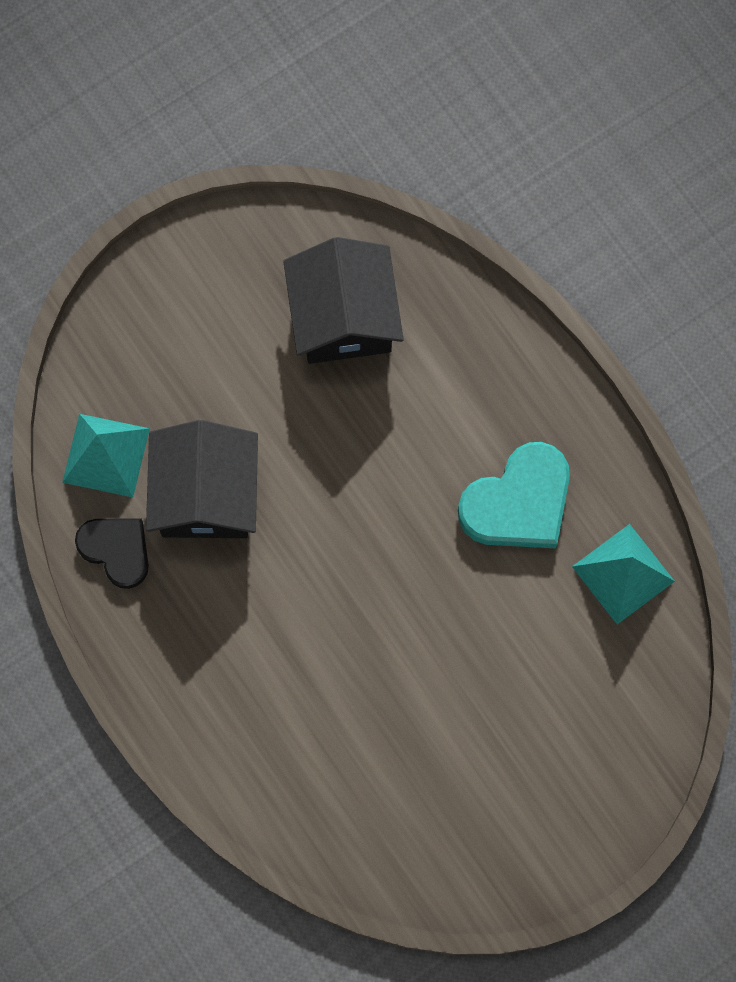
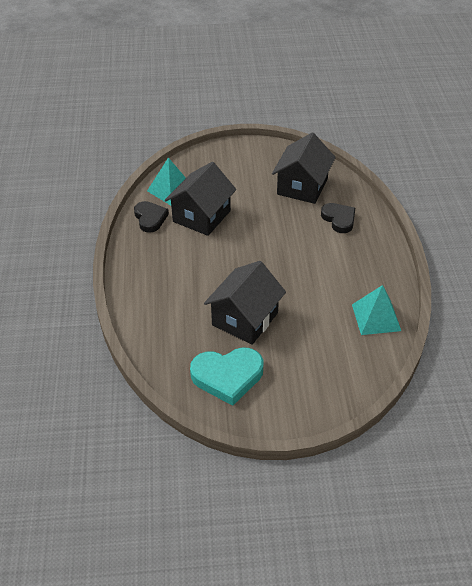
camera: 30 degrees right, 30 degrees down
(419, 692) = (245, 319): none -> black house
(453, 371) = (339, 219): none -> black heart
(518, 502) = (340, 272): turquoise heart -> turquoise heart (227, 376)

